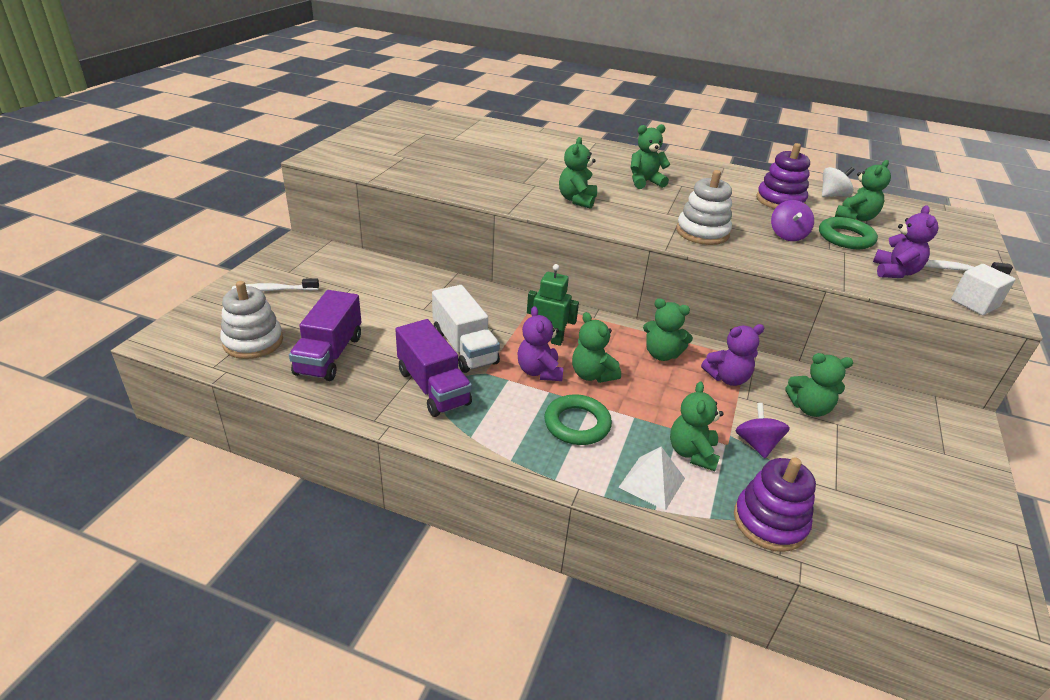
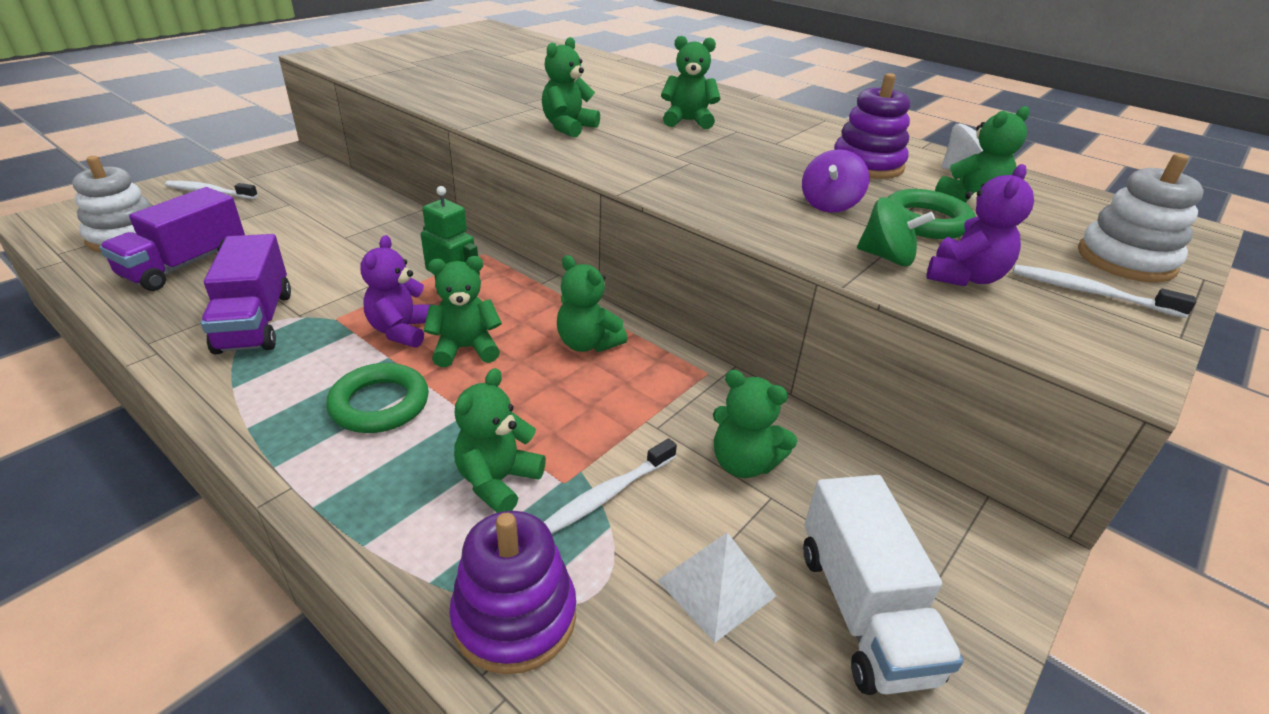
camera: 20 degrees right, 0 degrees up
(464, 347) = (342, 286): white truck -> white truck (863, 612)
(592, 375) = (465, 349): green teddy bear -> green teddy bear turned 90 degrees clockwise
(652, 482) = (397, 506): white pyramid -> white pyramid (716, 588)
(702, 232) = (698, 183): white stacking toy -> white stacking toy (1125, 260)
(727, 378) = (653, 393): purple teddy bear -> none
(756, 444) = (609, 494): purple spinning top -> white toothbrush
(848, 267) = (886, 257): none -> green spinning top
(974, 303) = (1075, 346): white cube -> none

